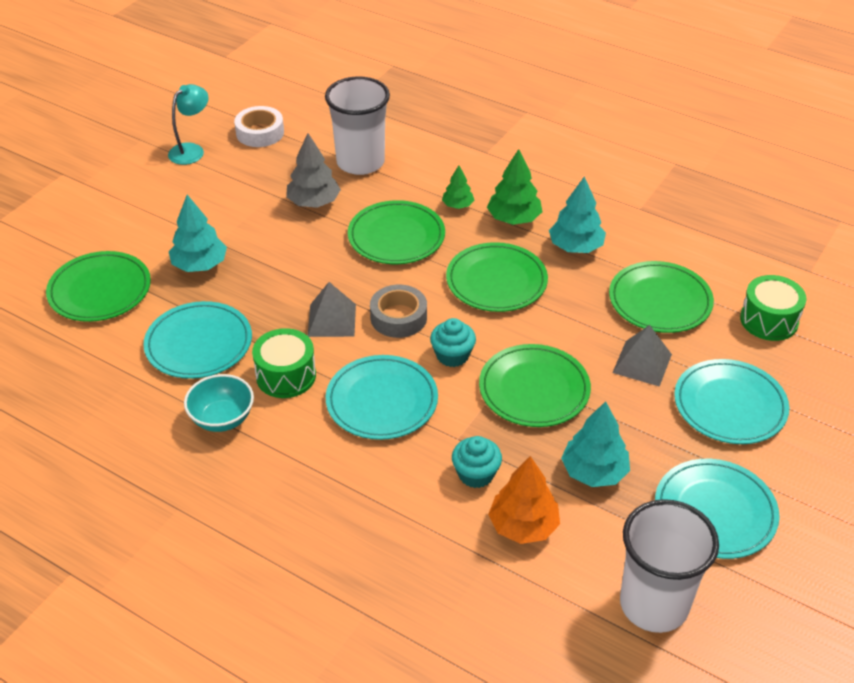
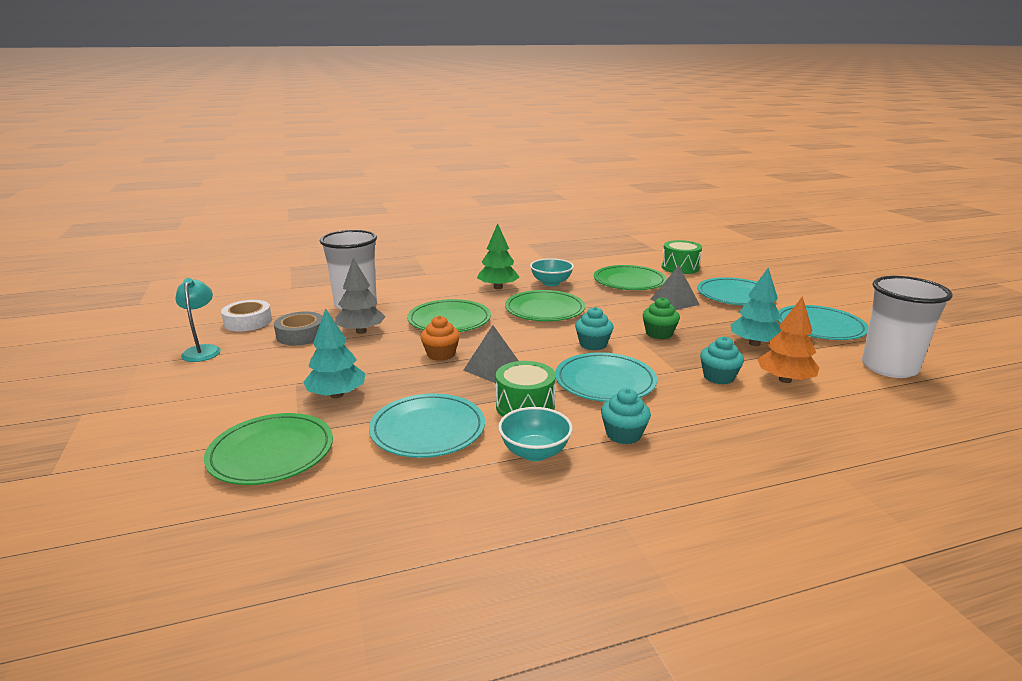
camera: 50 degrees left, 20 degrees down
(298, 456) = (623, 434): none -> turquoise cupcake
(324, 274) = (441, 354): none -> orange cupcake
(398, 317) = (529, 347): grey tape -> grey tape (301, 335)
(457, 205) = (456, 295): green tree -> none
(534, 389) = (659, 334): green plate -> green cupcake
(576, 247) = (551, 283): turquoise tree -> turquoise bowl

